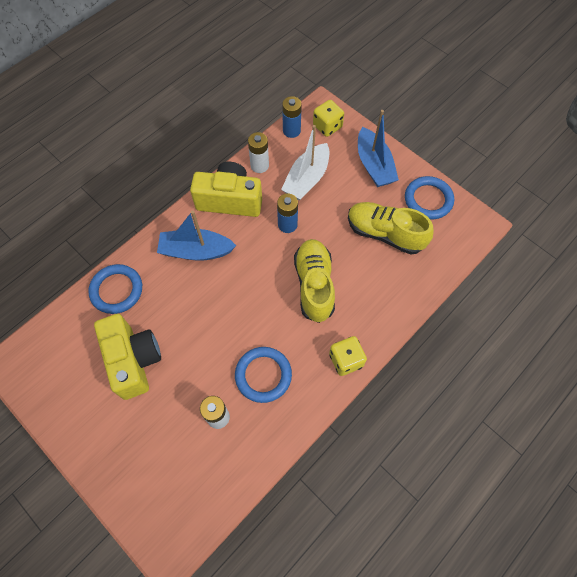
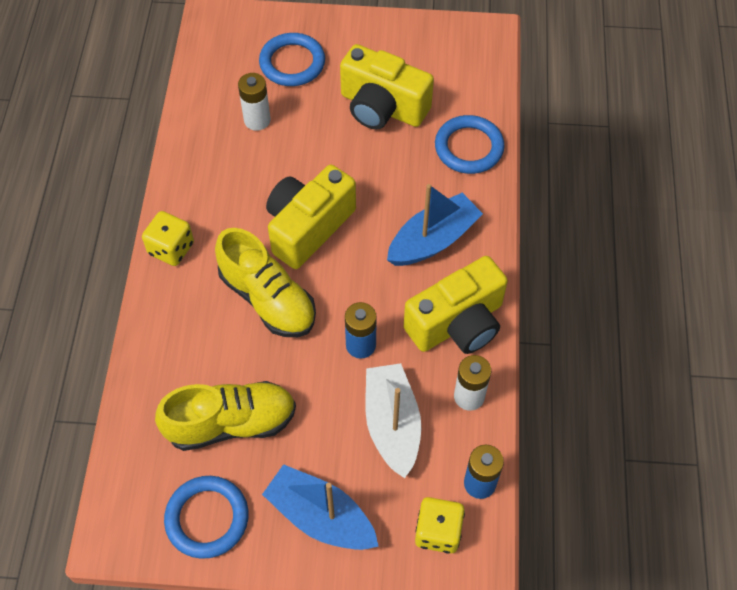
camera: 140 degrees right, 5 degrees down
(255, 311) = (308, 227): none -> yellow camera
(263, 375) = (245, 179): blue ring -> blue ring (292, 63)

